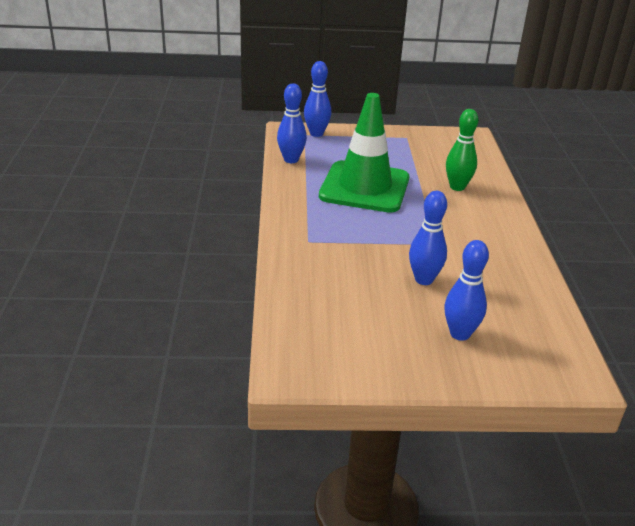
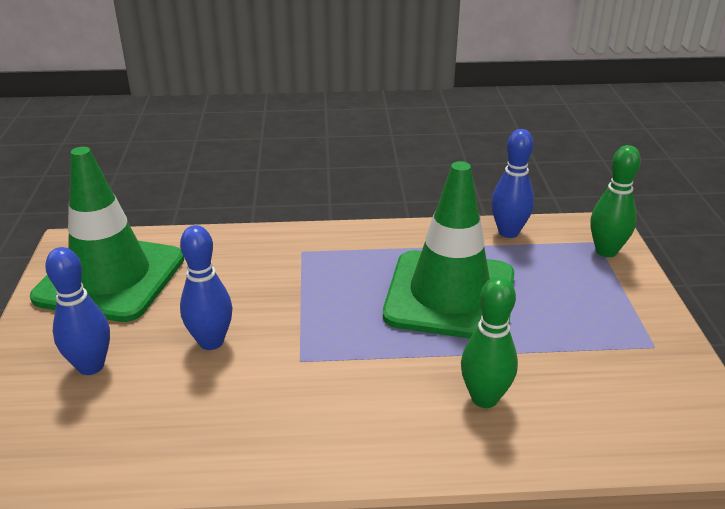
camera: 90 degrees right, 0 degrees up
(316, 133) = (606, 251): blue bowling pin -> green bowling pin
(345, 338) = (110, 278): none -> green traffic cone

